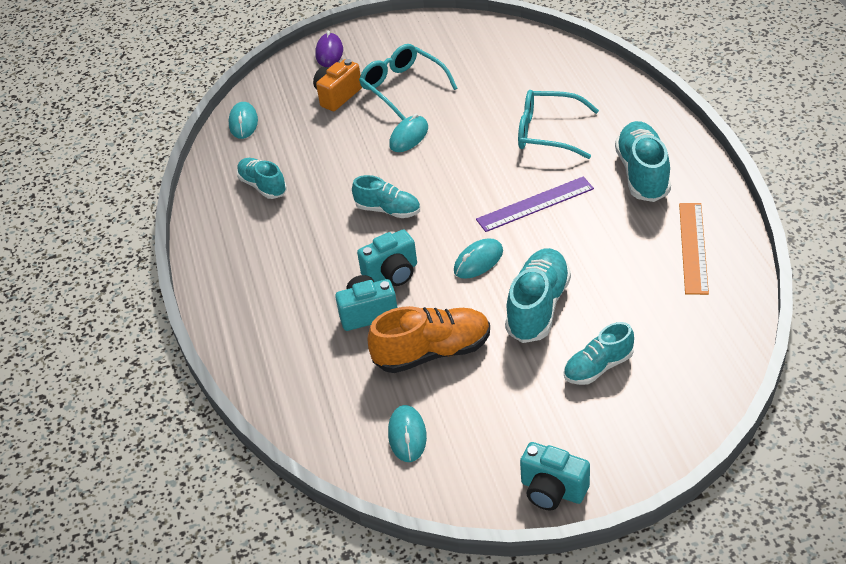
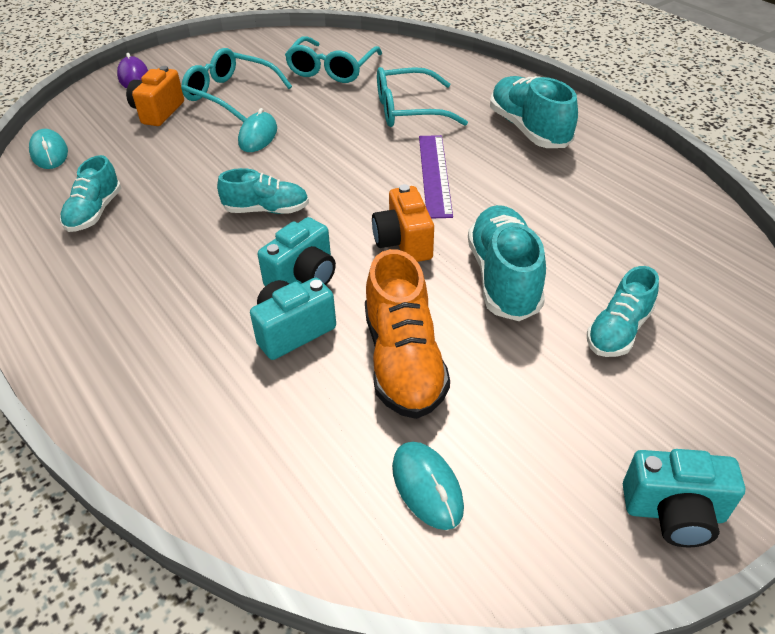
camera: 25 degrees left, 0 degrees up
(263, 186) = (95, 212): turquoise shoe -> turquoise shoe turned 105 degrees counterclockwise
(432, 352) = (403, 361): orange shoe -> orange shoe turned 120 degrees clockwise
(478, 261) = (403, 243): turquoise mouse -> orange camera
(501, 73) = (331, 70): none -> turquoise glasses
(535, 204) = (434, 174): purple ruler -> purple ruler turned 45 degrees counterclockwise
(693, 247) = (627, 185): orange ruler -> none

